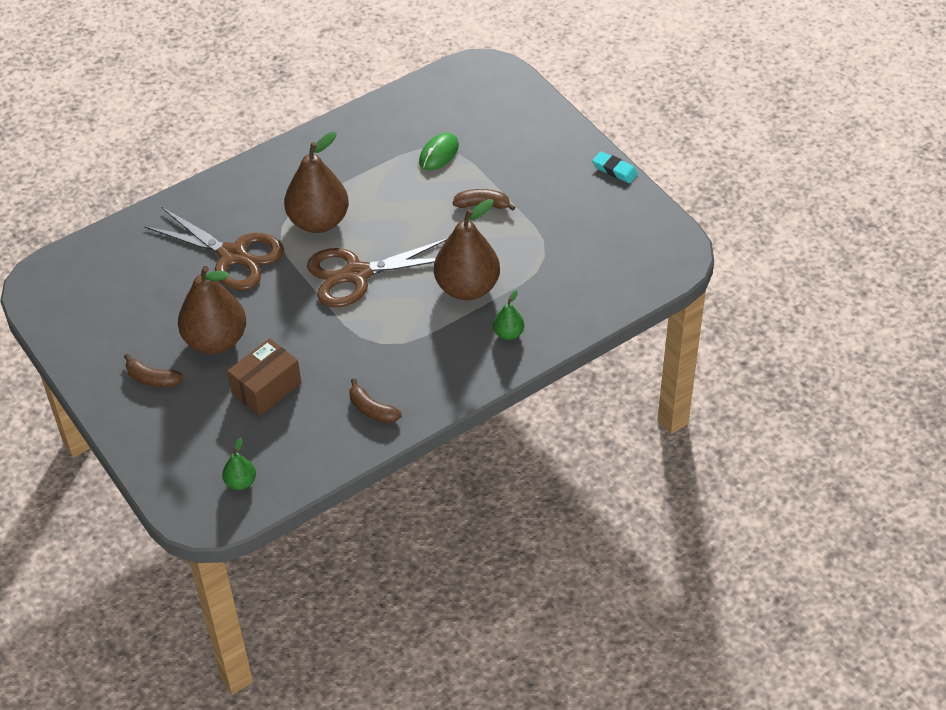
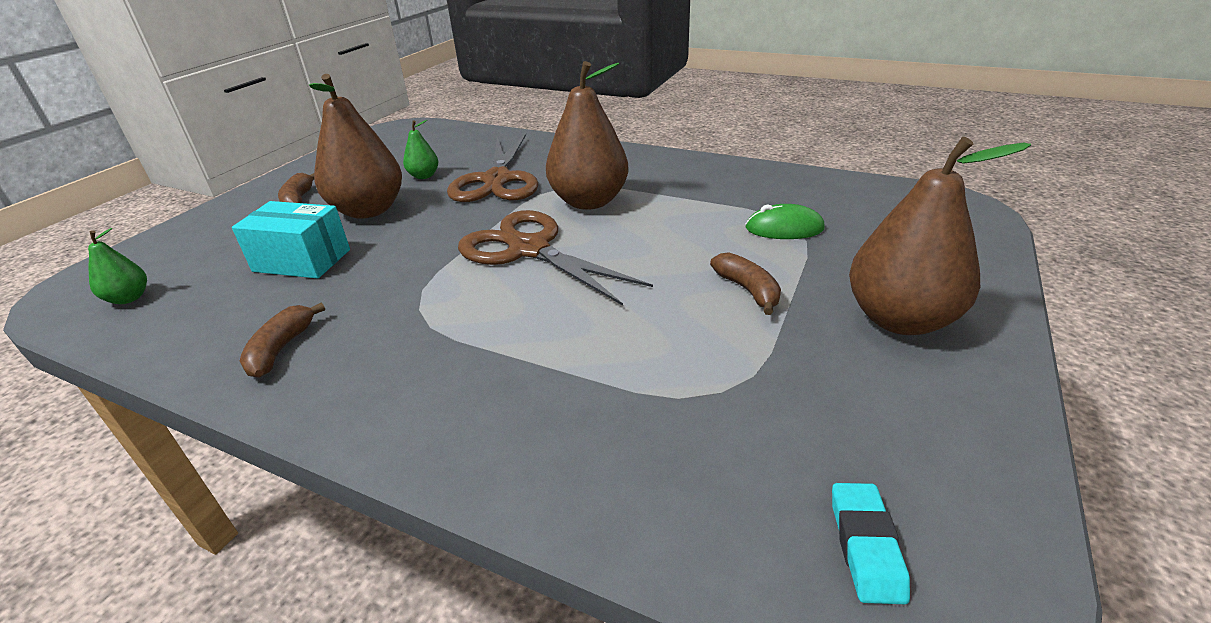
camera: 60 degrees right, 15 degrees down
(266, 388) = (302, 260): brown box -> turquoise box
(467, 287) = (579, 339): brown pear -> brown pear (899, 319)
(508, 333) = (511, 424): green pear -> green pear (424, 176)
(614, 170) = (1007, 390): turquoise eraser -> turquoise eraser (865, 546)

